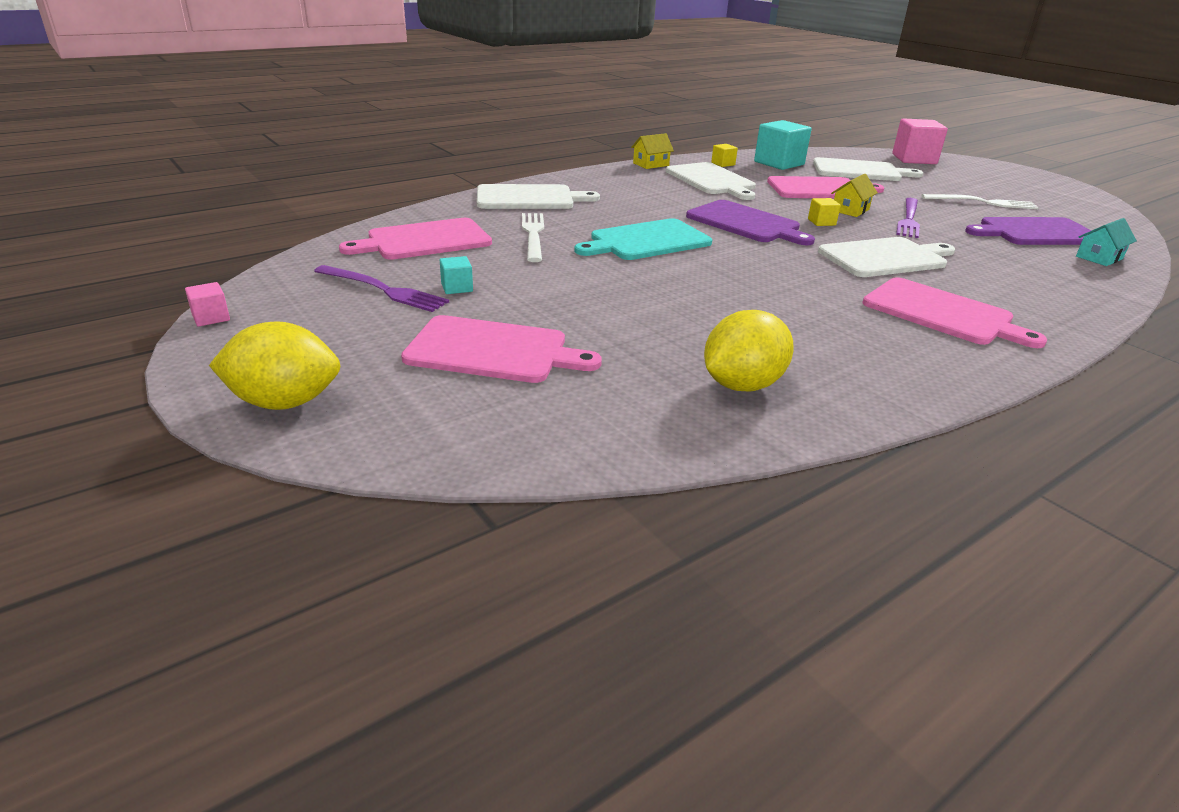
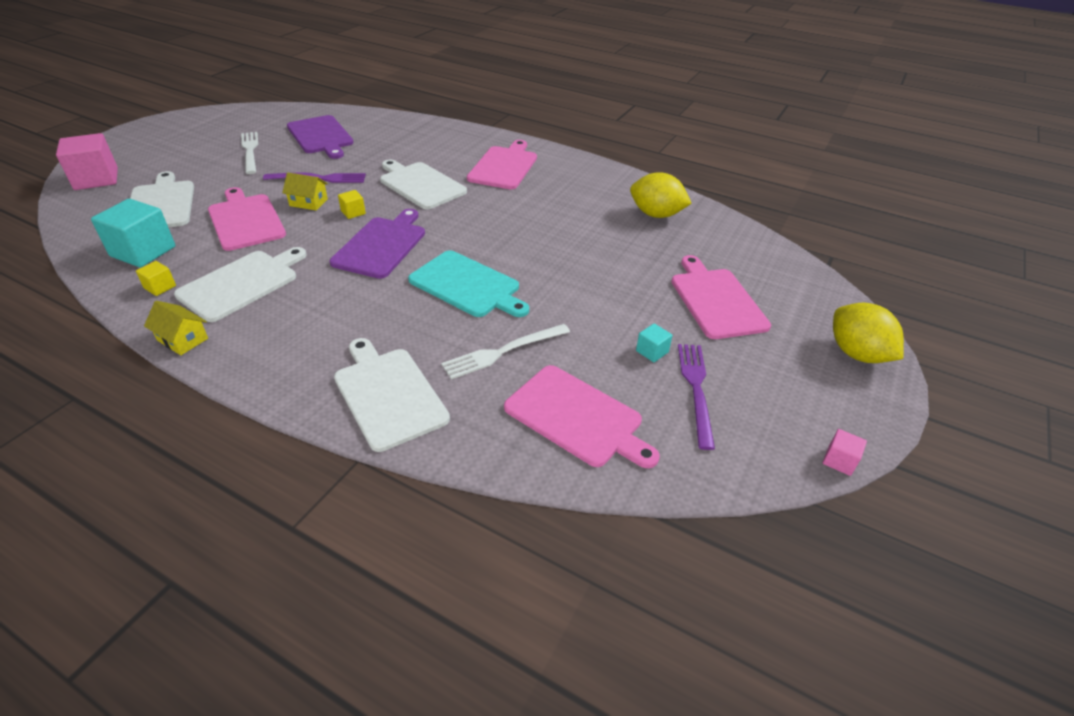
camera: 115 degrees left, 10 degrees up
(1099, 257) = (362, 121): turquoise house -> none

